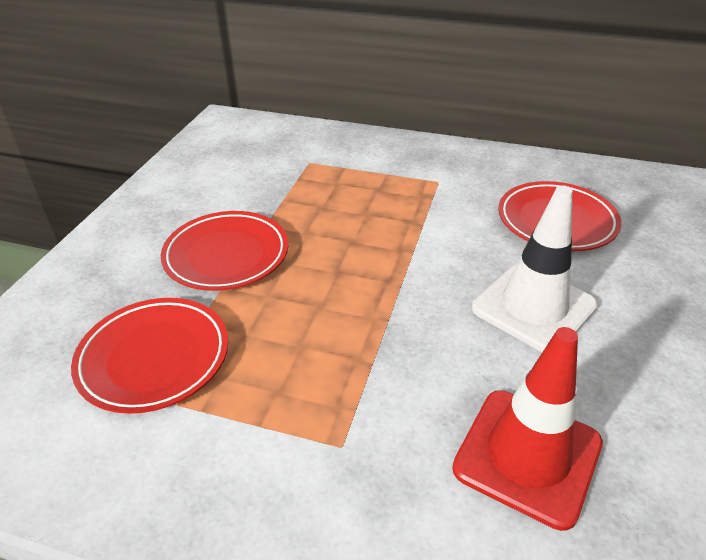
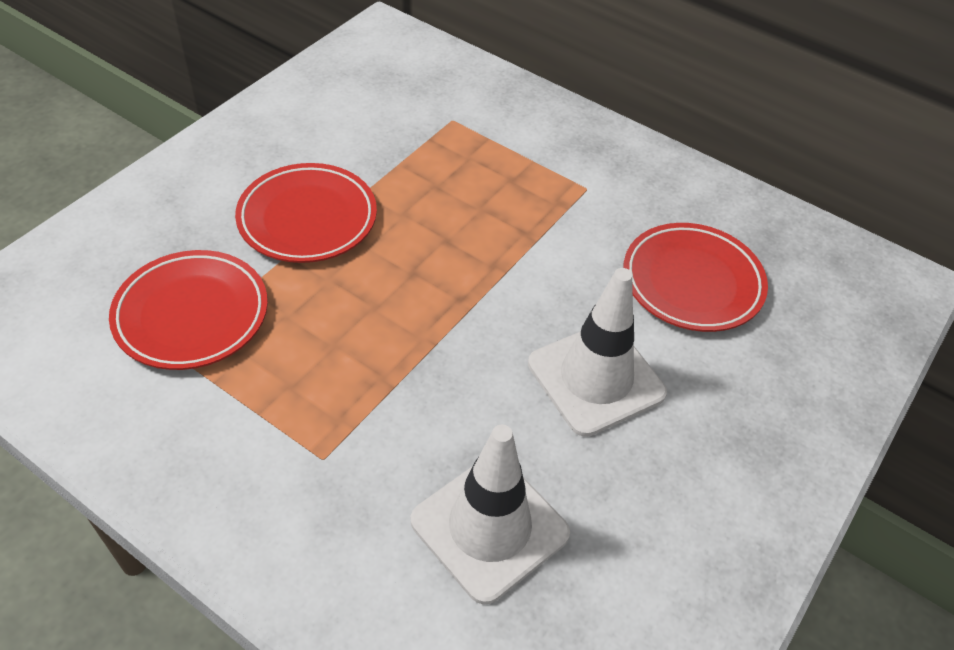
camera: 15 degrees right, 10 degrees up
(527, 456) = (489, 527): red traffic cone -> white traffic cone

